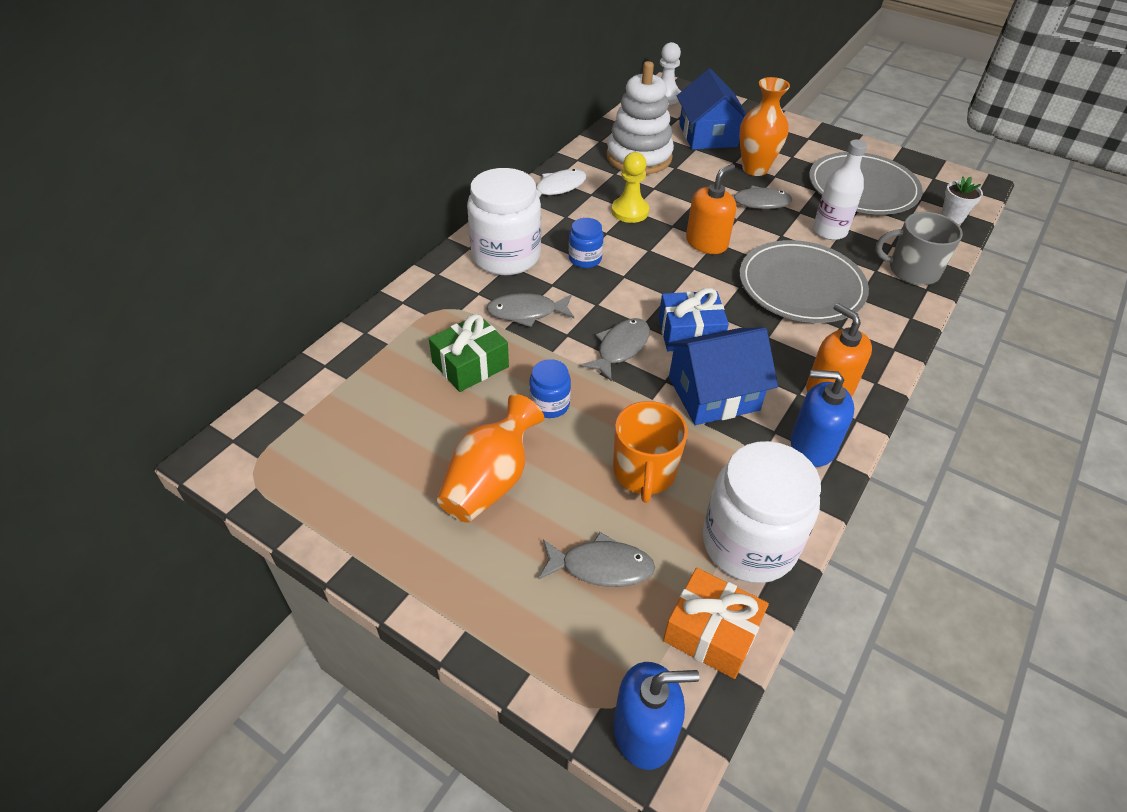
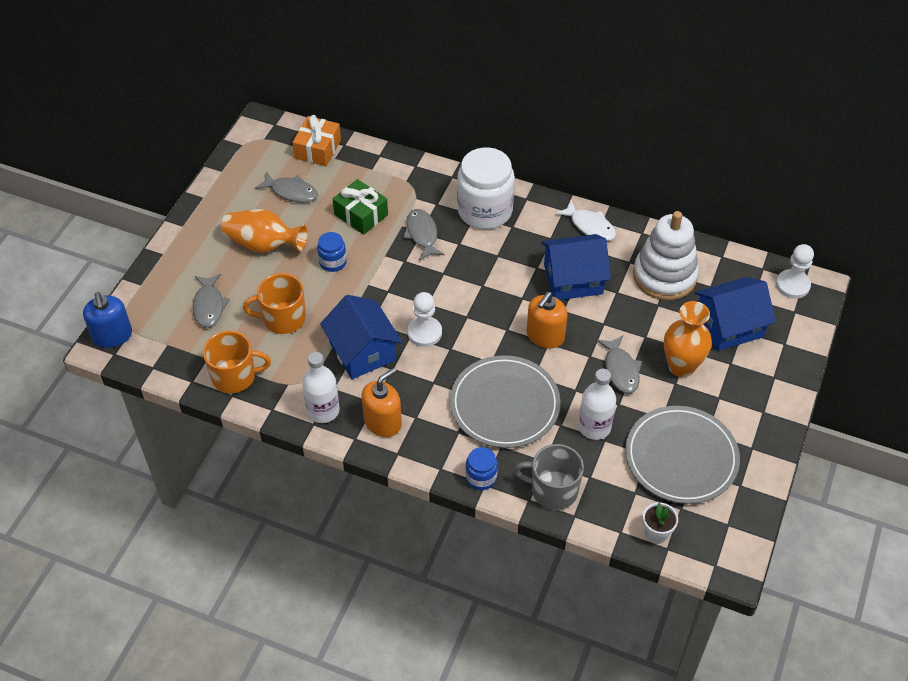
camera: 80 degrees right, 5 degrees up
(585, 259) = (496, 258): blue jar -> blue jar (481, 478)
(620, 348) = (397, 293): grey fish -> grey fish (291, 192)
(630, 211) = (573, 279): yellow pawn -> blue house
(690, 333) = (424, 333): blue gift -> white pawn
(706, 243) = (545, 336): orange soap dispenser -> orange soap dispenser turned 90 degrees clockwise
(711, 632) = (171, 361): orange gift -> orange gift (318, 149)
(749, 543) = (235, 376): white jar -> orange mug
(812, 446) = (323, 411): blue soap dispenser -> white bottle
(912, 270) = (553, 490): grey mug -> grey mug turned 75 degrees counterclockwise

